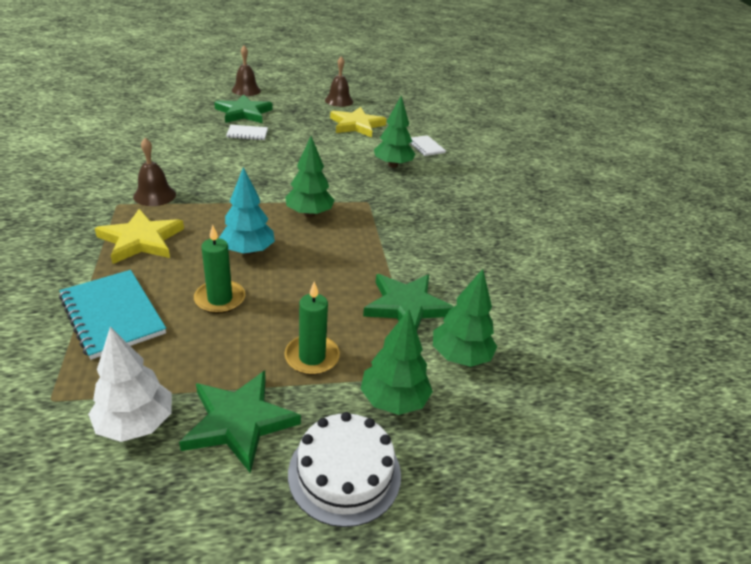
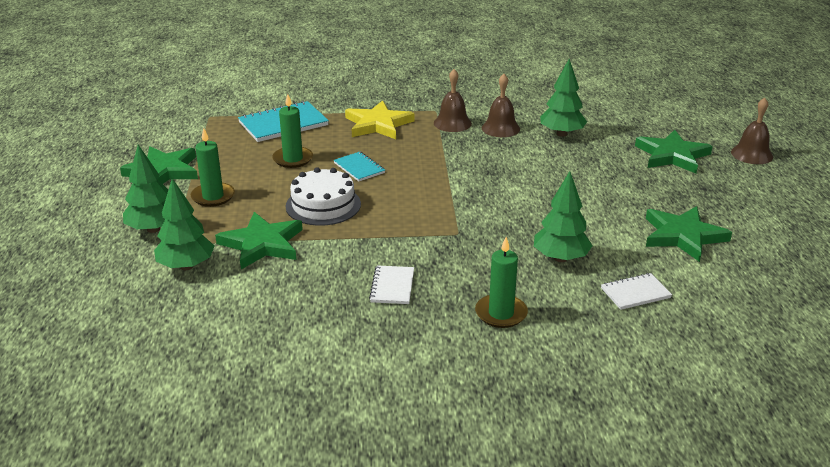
camera: 100 degrees right, 5 degrees down
(136, 423) = (178, 141): white tree -> none
(247, 134) = (609, 159): white notebook -> white notebook (392, 286)
(248, 251) = (359, 168): turquoise tree -> turquoise notebook
(309, 214) = (426, 197): green tree -> green tree (561, 134)
(339, 101) = (770, 224): brown bell -> brown bell (500, 128)
(344, 473) = (102, 206): white cake -> white cake (323, 205)
(356, 125) = (683, 236): yellow star -> green star
(465, 190) = (501, 313): none -> green candle

